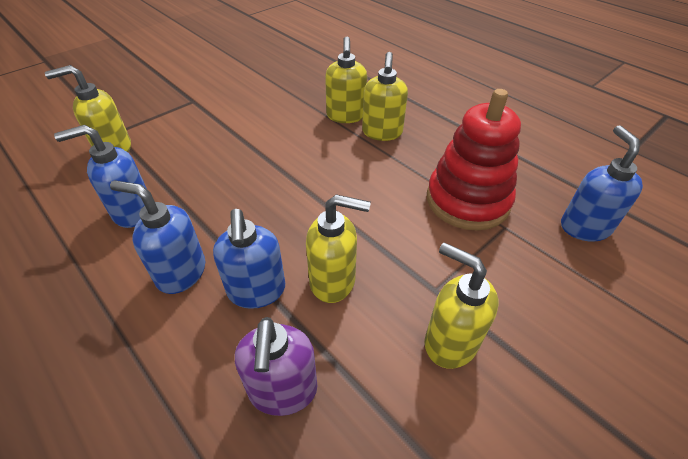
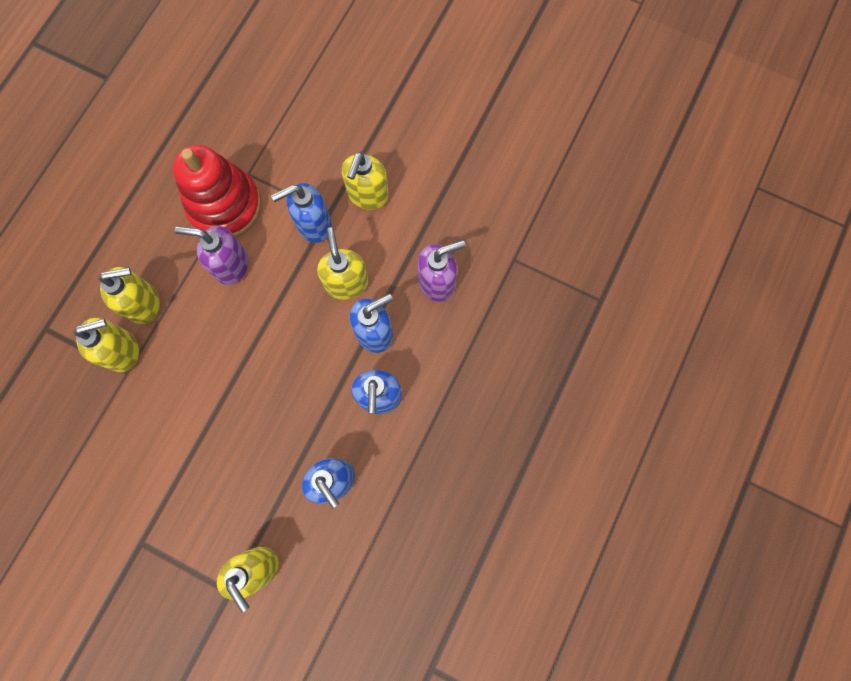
camera: 110 degrees left, 30 degrees up
(397, 191) = (231, 265): none -> purple soap dispenser
(584, 227) = (229, 118): blue soap dispenser -> blue soap dispenser (313, 225)

